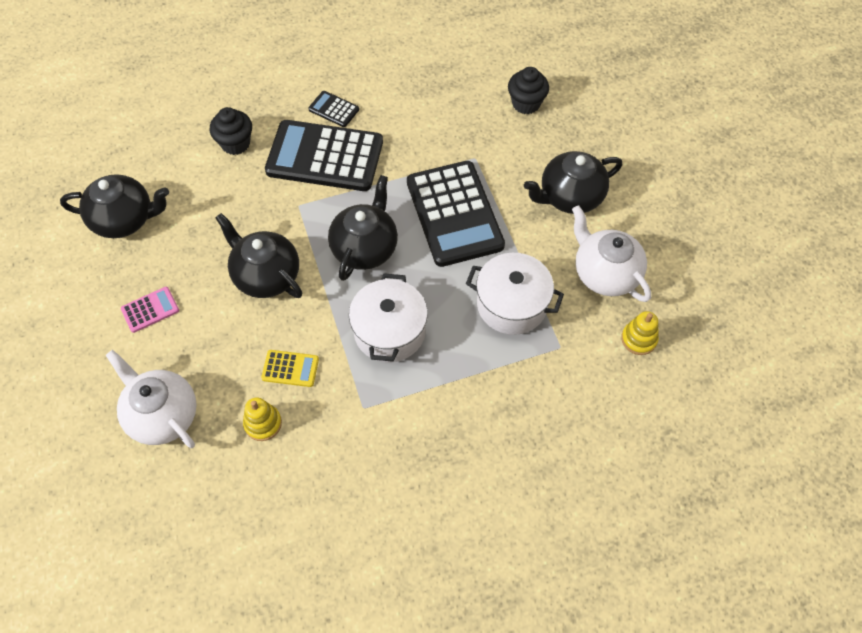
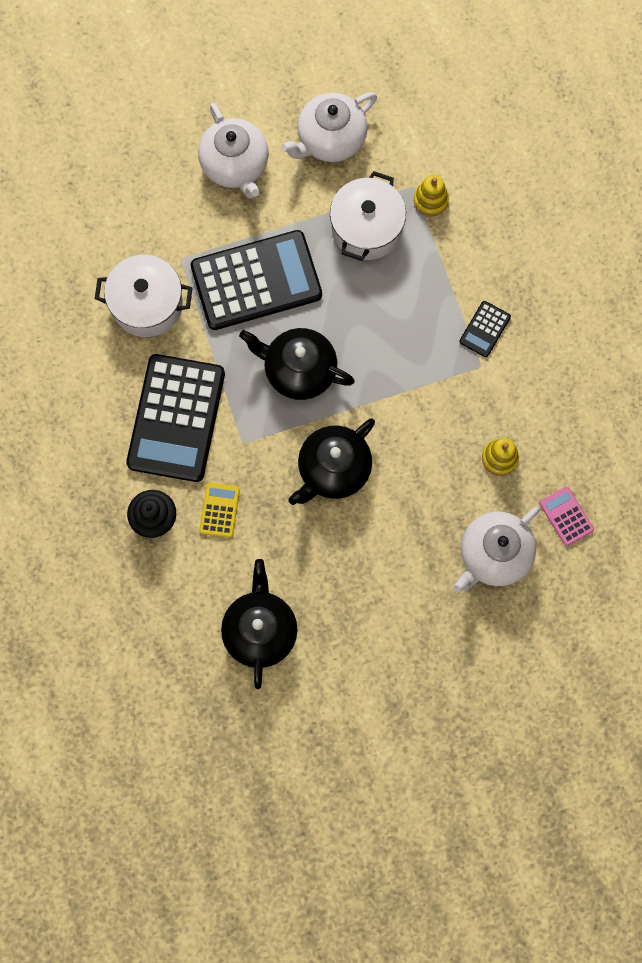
camera: 90 degrees left, 15 degrees up
(150, 310) = (375, 584): pink calculator -> pink calculator (566, 516)
(290, 369) = (441, 437): yellow calculator -> yellow calculator (219, 510)
(334, 109) = (106, 412): black calculator -> black calculator (484, 329)
(389, 331) = (398, 344): white pot -> white pot (147, 304)
(526, 103) = (105, 202): black cupcake -> none
(570, 197) = (235, 165): black teapot -> white teapot
(639, 339) = (403, 116): yellow stacking toy -> yellow stacking toy (430, 200)

